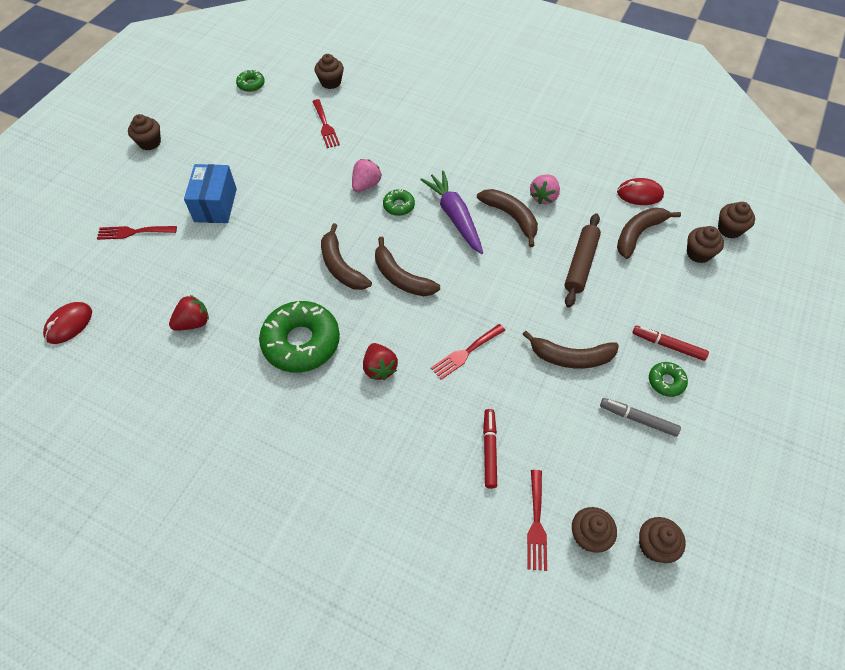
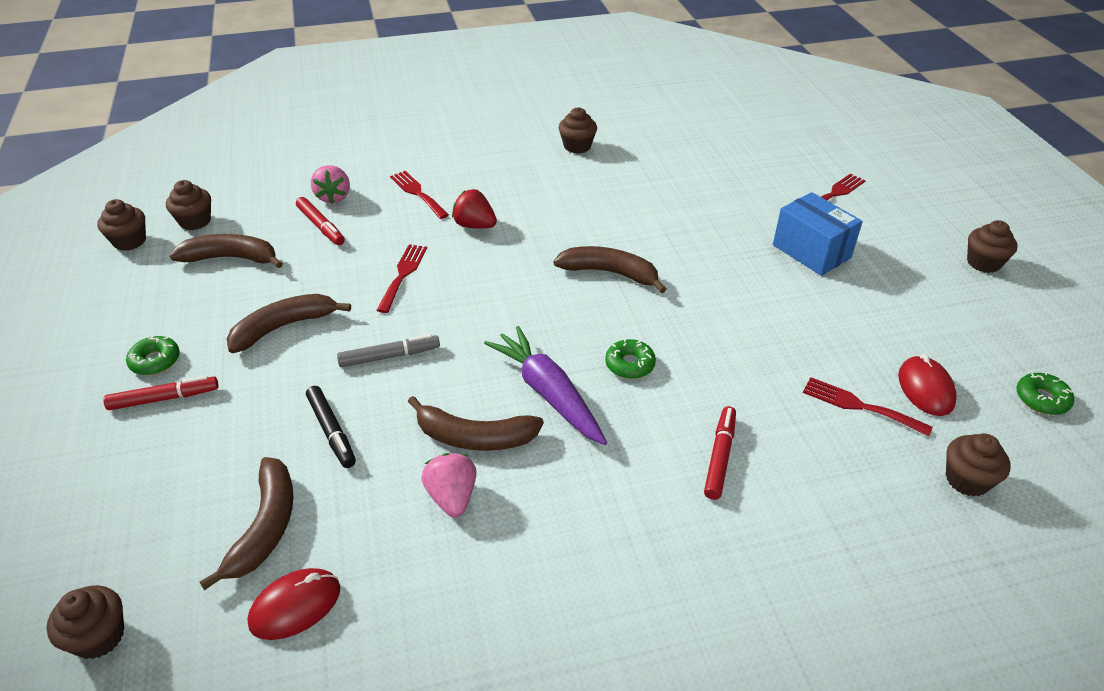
camera: 140 degrees right, 15 degrees down
(69, 324) = (759, 128): red mouse -> red mouse (925, 389)
(193, 322) = (672, 173): red strawberry -> none
(301, 342) = (566, 206): green donut -> none
(366, 185) = (699, 364): pink strawberry -> pink strawberry (333, 197)
(401, 277) = (537, 297): brown banana -> brown banana (231, 258)
(412, 144) = (719, 457): none -> red marker
(455, 217) = (548, 393): purple carrot -> purple carrot turned 150 degrees counterclockwise
(536, 524) = (247, 208): red fork -> red fork (417, 193)
(581, 264) = (331, 431): brown rolling pin -> black marker
(638, 419) = (178, 313): grey marker -> grey marker (389, 356)
(698, 253) = (150, 553): brown cupcake -> brown cupcake (577, 146)

